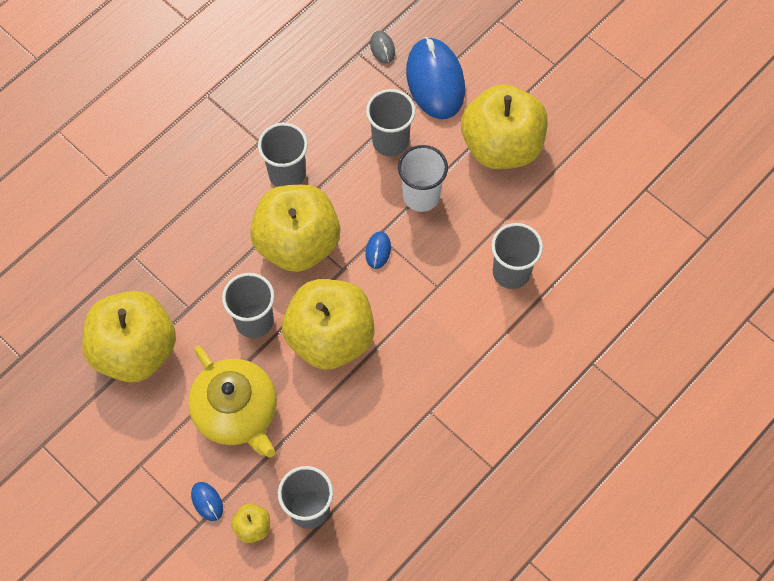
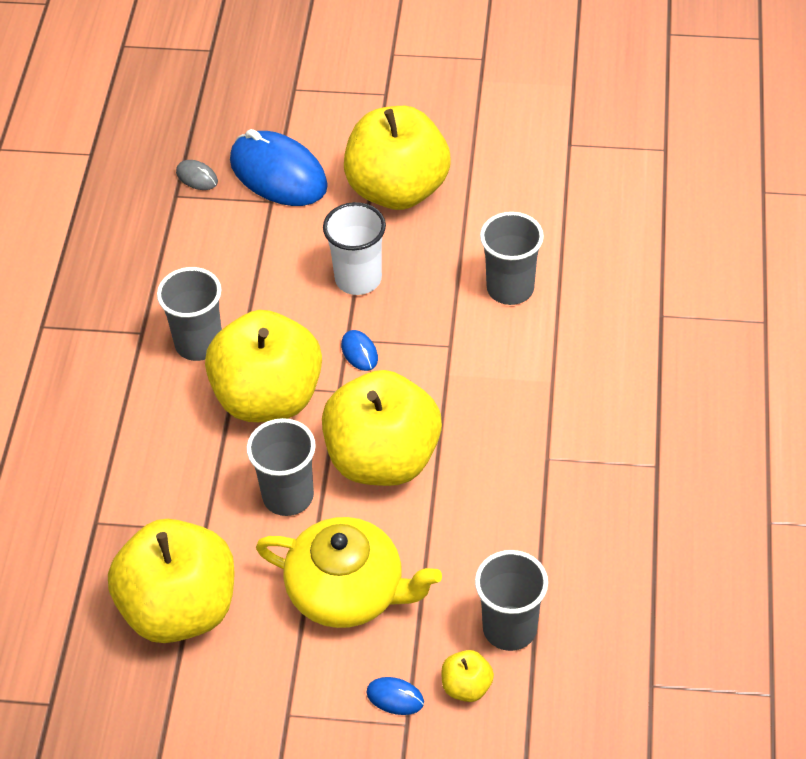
camera: 35 degrees left, 15 degrees down
(390, 141) = (281, 251): grey cup -> none

